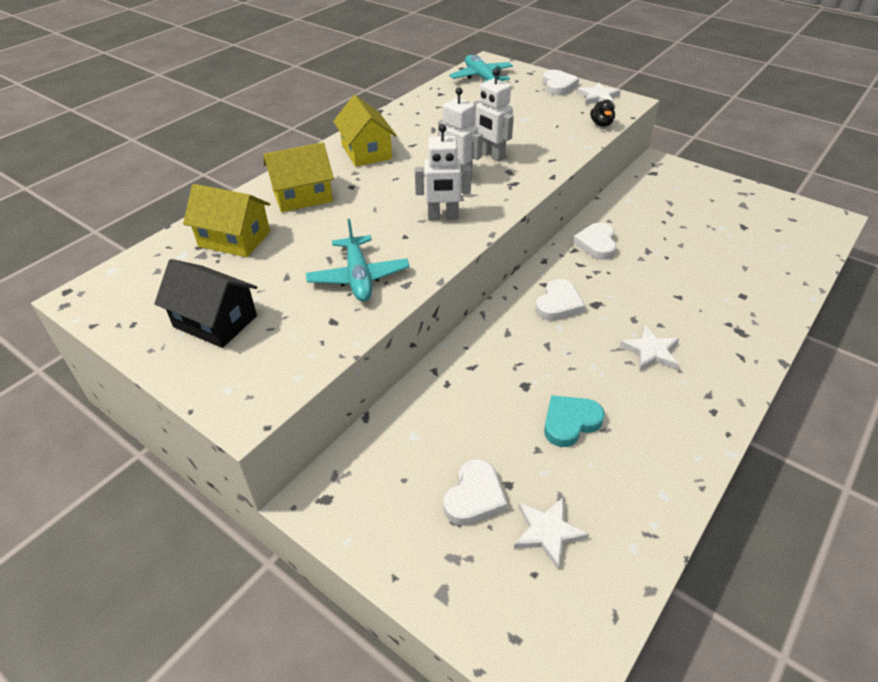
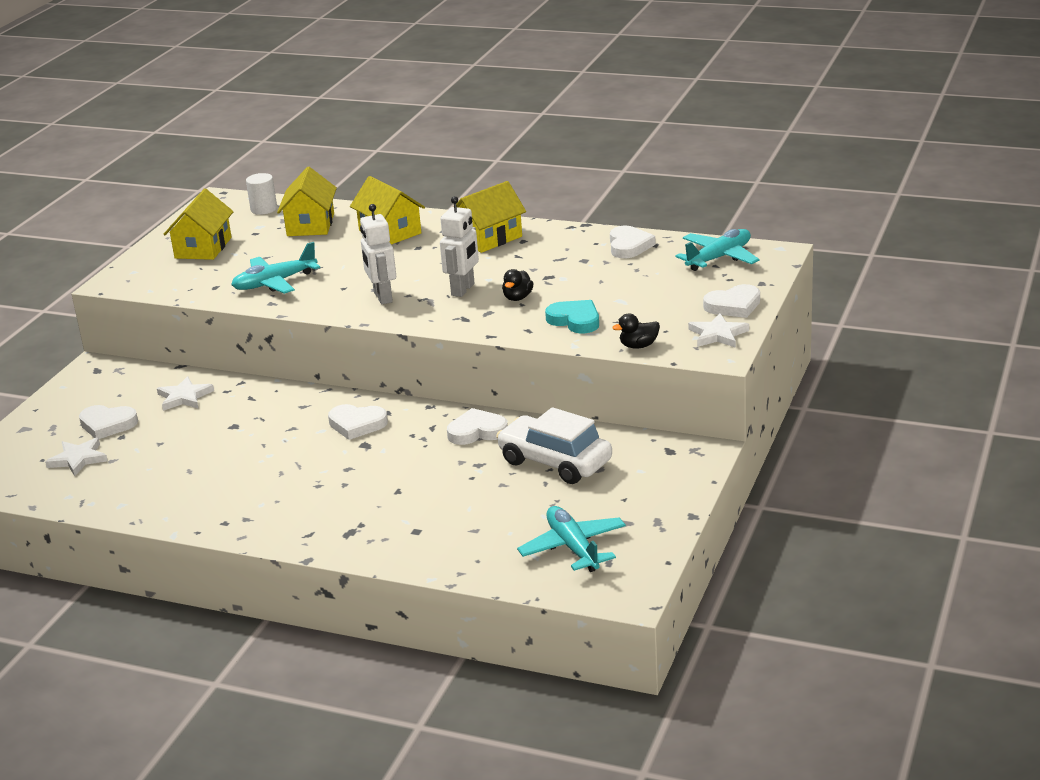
camera: 75 degrees right, 15 degrees down
(155, 265) = (264, 209): none -> white cylinder
(215, 321) = (203, 248): black house -> yellow house
(434, 102) = (629, 246): none -> white heart
(491, 155) = (517, 298): white robot -> black duck
(570, 422) = (193, 453): turquoise heart -> turquoise heart (575, 320)
(651, 351) = (300, 482): white star -> white star (184, 397)
(655, 217) = (555, 462): none -> white car
(773, 229) = (573, 548): none -> turquoise plane

